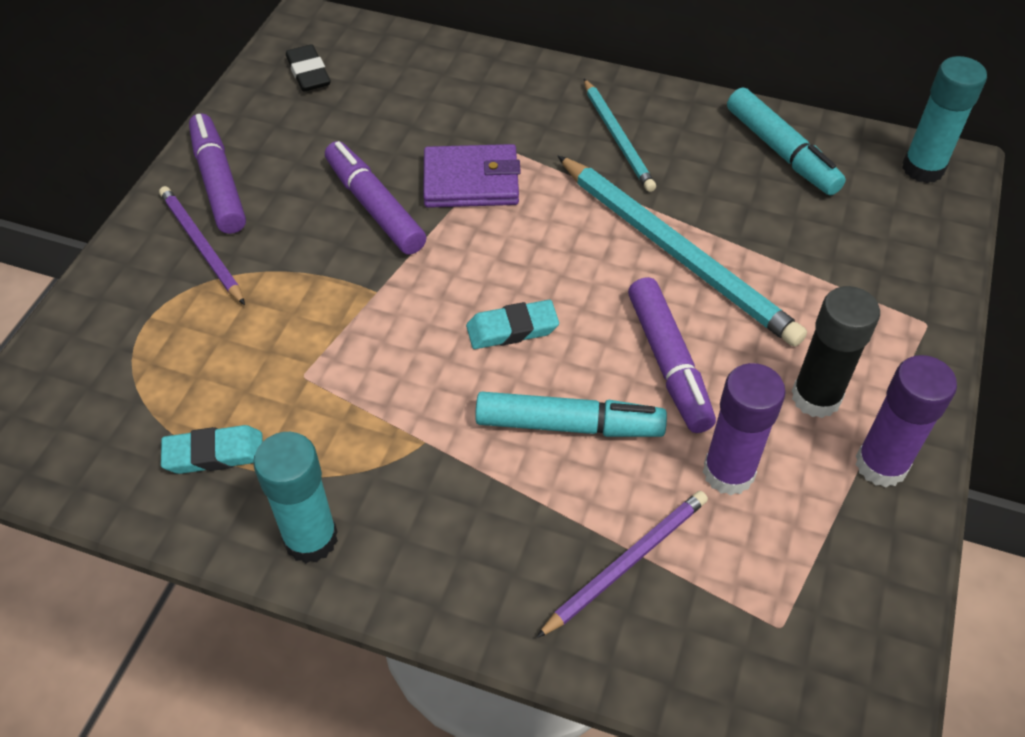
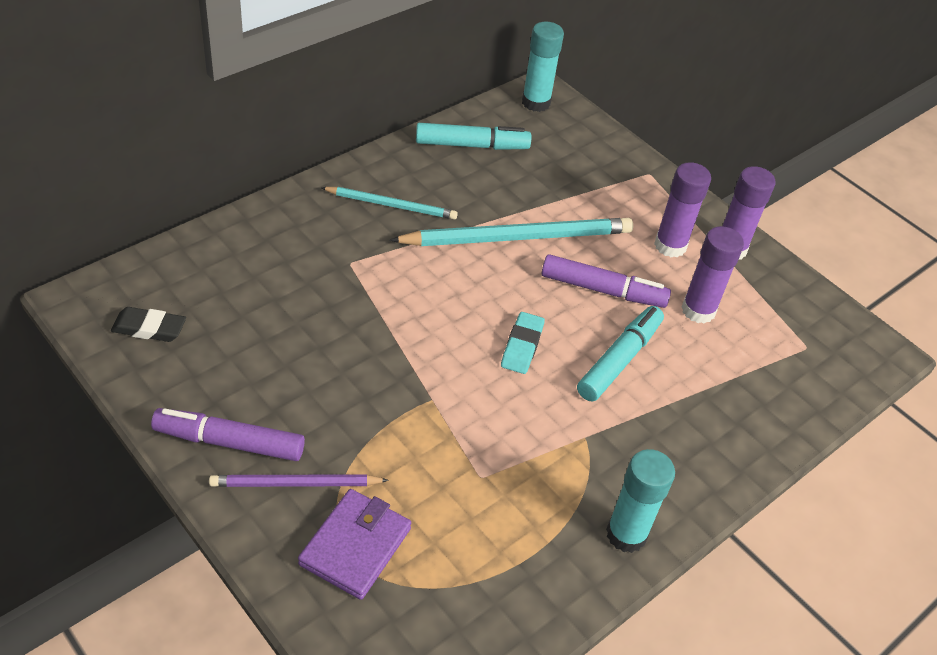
camera: 65 degrees left, 5 degrees down
(214, 454) = (517, 561): turquoise eraser -> none
(375, 207) = (345, 360): purple marker -> none
(471, 181) = (366, 297): purple wallet -> purple wallet (355, 546)
(627, 563) = (733, 387): purple pencil -> none
(816, 397) = (670, 246): black glue stick -> purple glue stick

